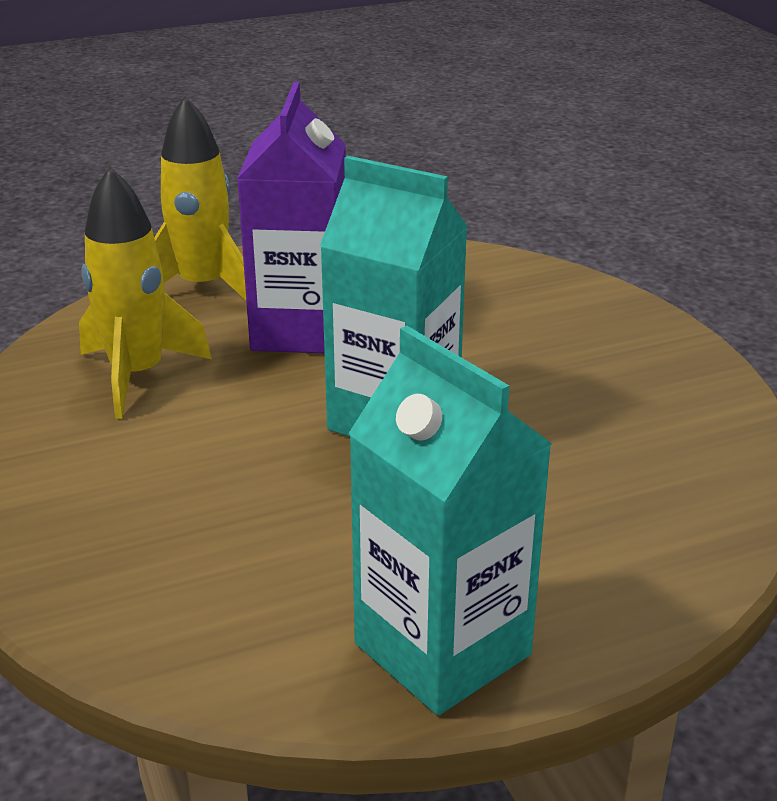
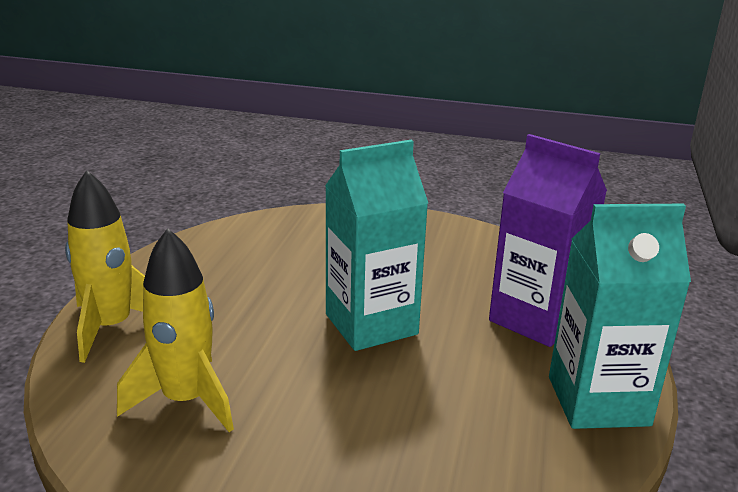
camera: 55 degrees left, 5 degrees down
(300, 330) = (228, 314): purple carton -> purple carton (535, 319)

